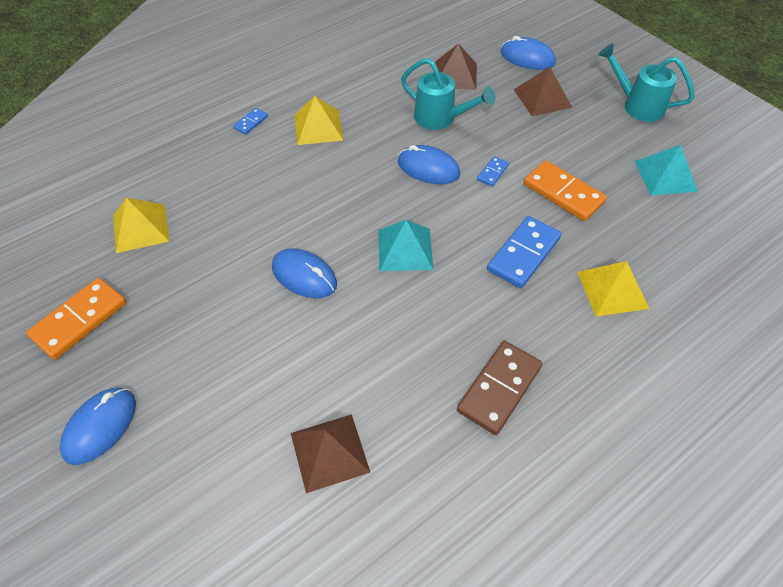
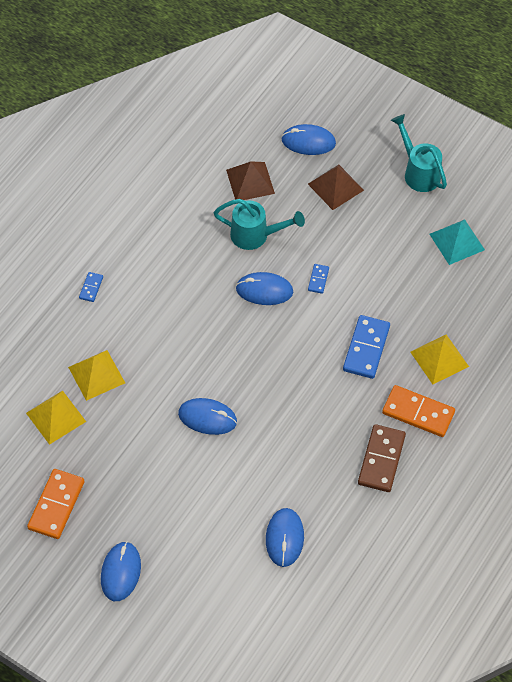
camera: 20 degrees left, 5 degrees up
(318, 127) = (153, 275): yellow pyramid -> yellow pyramid (96, 375)
(329, 452) = (284, 538): brown pyramid -> blue mouse
(405, 249) = (275, 372): turquoise pyramid -> none
(563, 193) = (381, 283): orange domino -> orange domino (418, 413)
(637, 105) = (418, 172): turquoise watering can -> turquoise watering can turned 45 degrees clockwise

